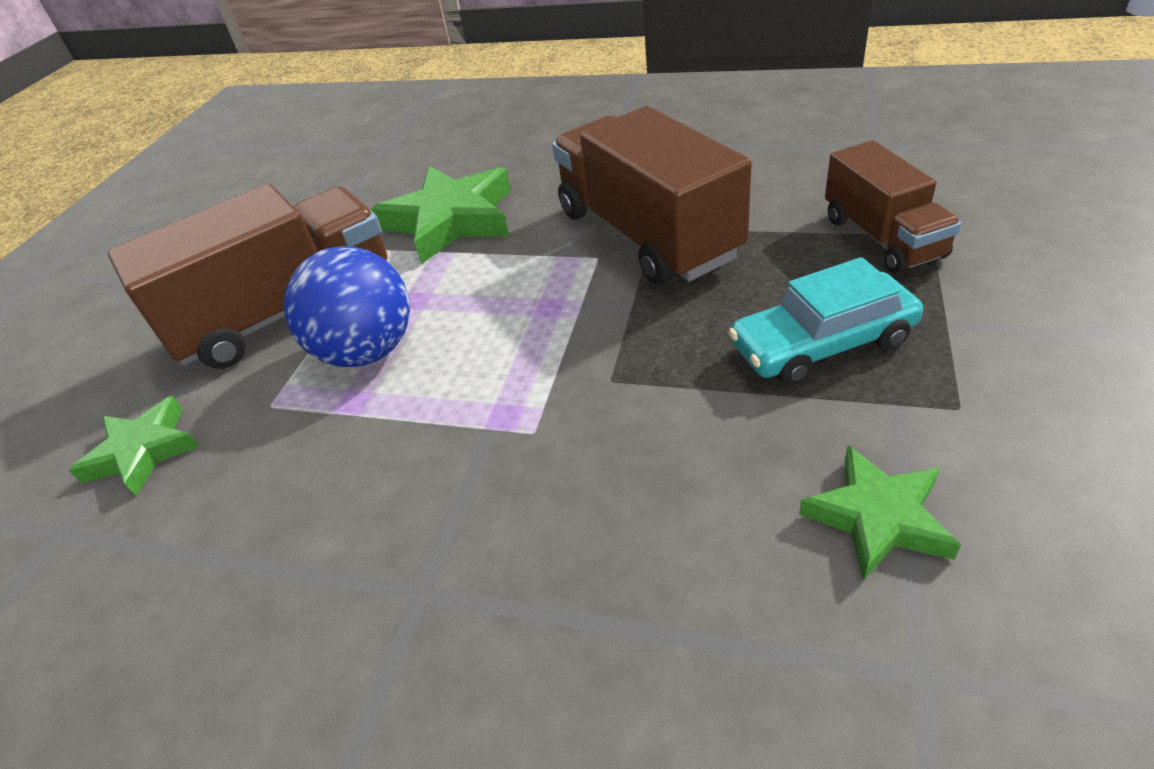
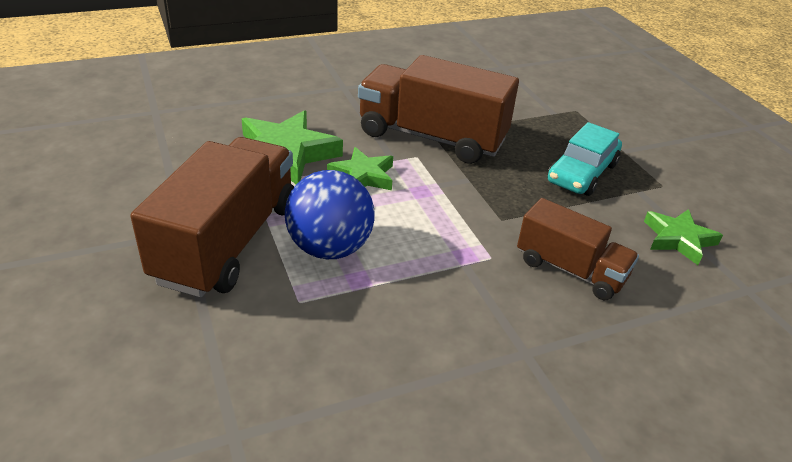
camera: 45 degrees left, 5 degrees down
(143, 451) = (232, 364): green star -> green star (363, 176)
(882, 237) = (556, 115): brown truck -> brown truck (570, 270)

